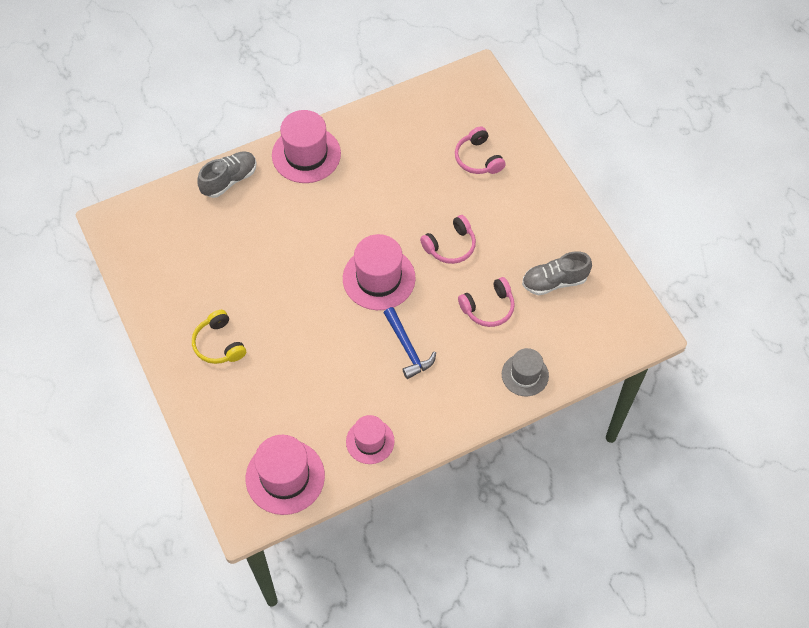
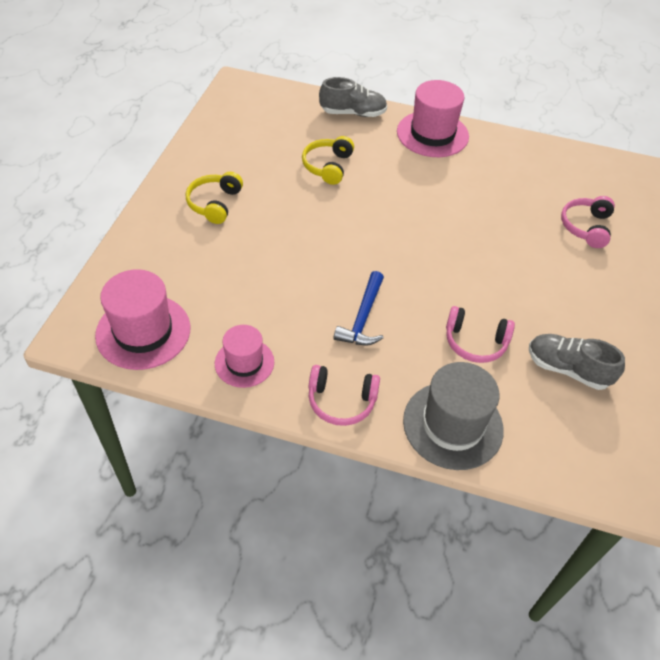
camera: 40 degrees right, 10 degrees down
(263, 245) = (328, 166): none -> yellow headphones
(379, 278) = (397, 250): pink hat -> none
(450, 246) = (490, 271): pink headphones -> pink headphones (341, 401)
(525, 375) = (453, 425): grey hat -> grey hat, size x1.61

